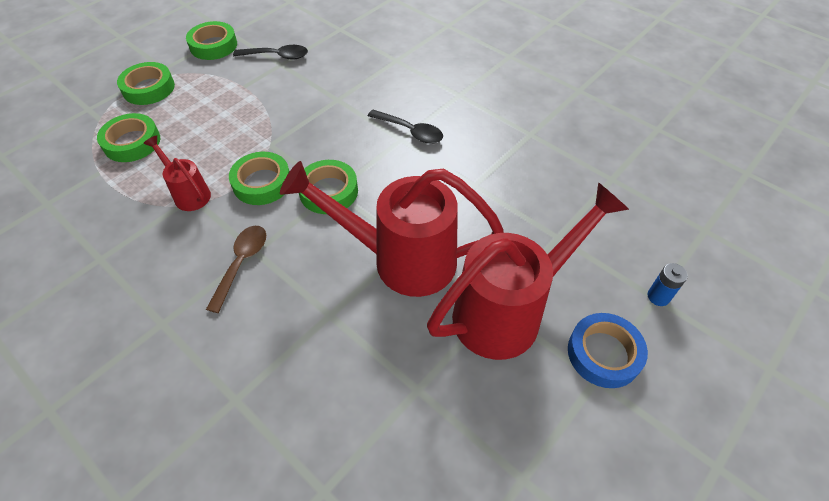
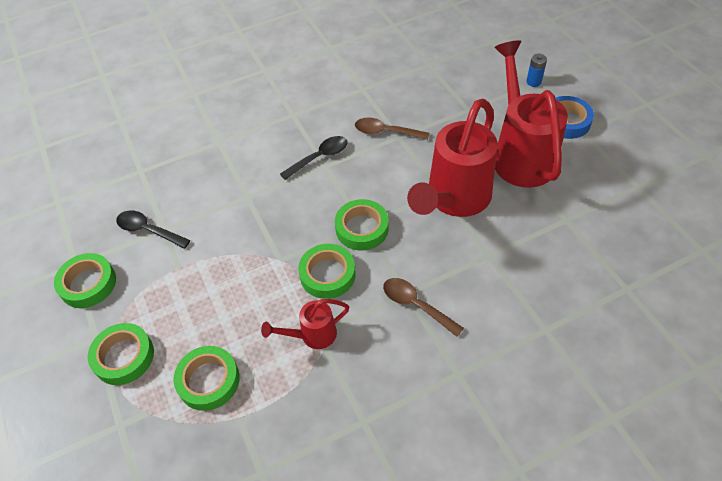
camera: 65 degrees left, 0 degrees up
(277, 56) = (148, 230): black spoon -> black spoon turned 90 degrees counterclockwise
(475, 172) = (386, 132): none -> brown spoon

